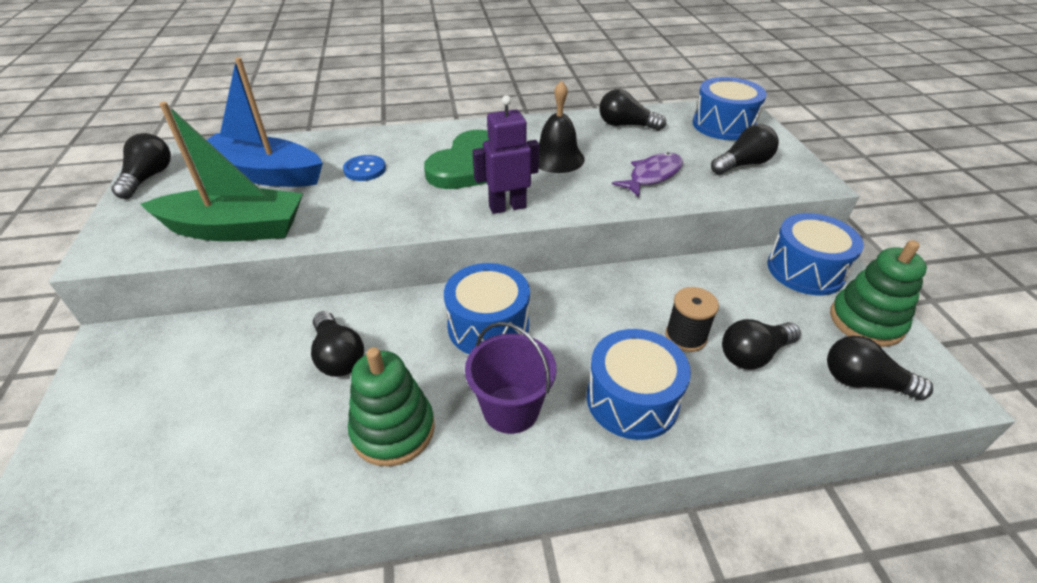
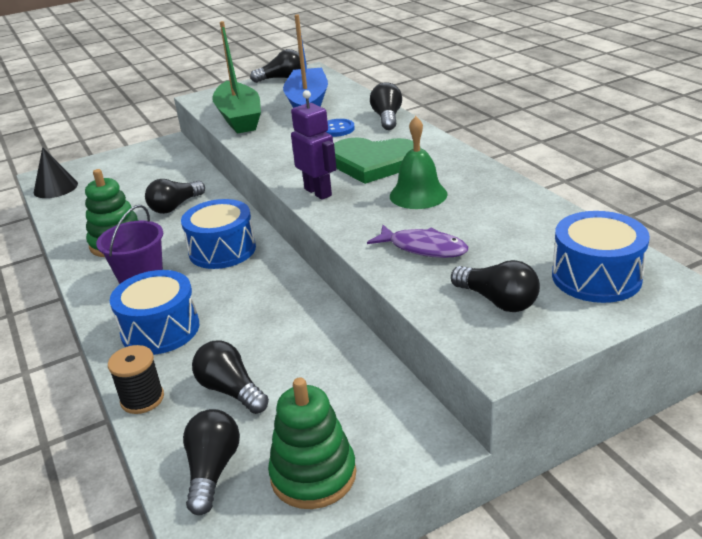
camera: 75 degrees right, 10 degrees down
(101, 517) = (55, 188): none -> black cone
(557, 158) = (418, 195): black bell -> green bell
(626, 125) = (526, 215): black light bulb -> black light bulb (387, 118)
(685, 337) = (242, 347): black spool -> black spool (142, 399)
(805, 270) = (390, 421): blue drum -> none

